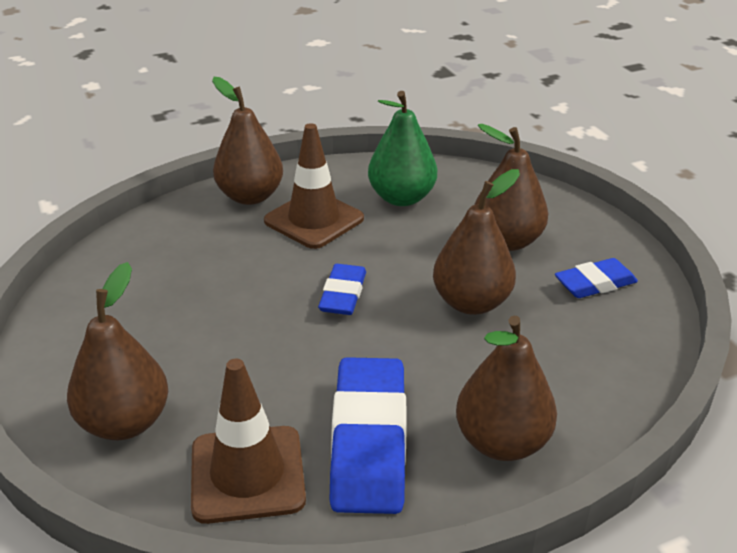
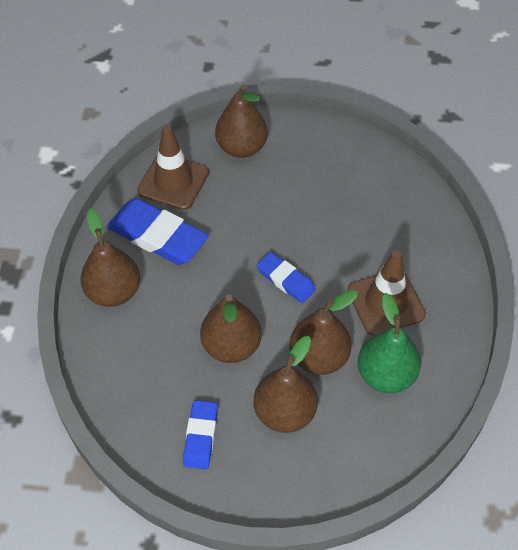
camera: 120 degrees right, 20 degrees up
(250, 196) = (441, 276): brown pear -> brown pear (319, 357)

